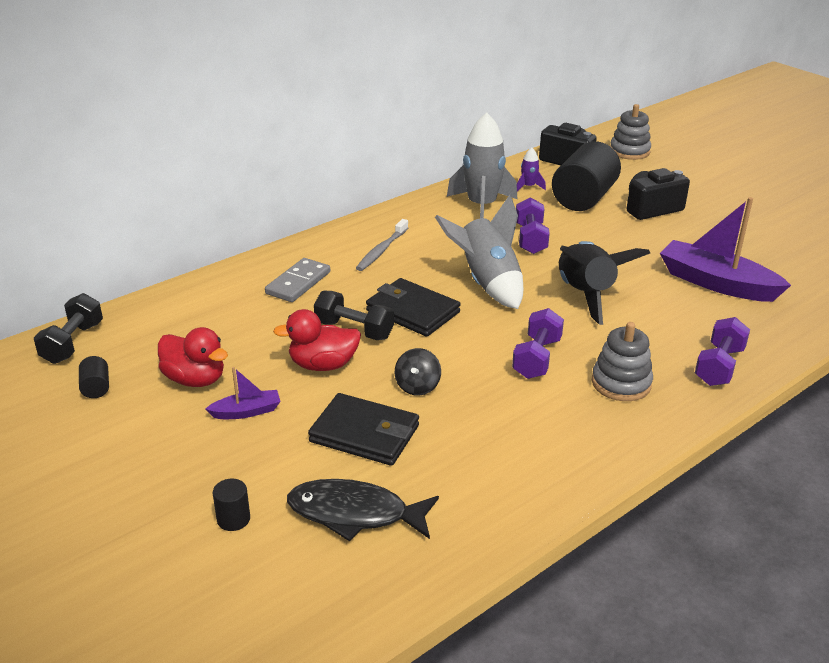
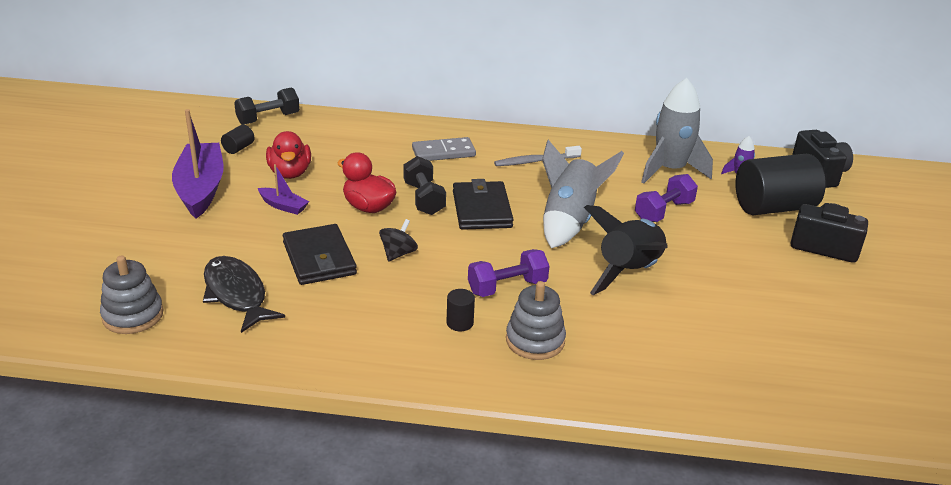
camera: 45 degrees right, 0 degrees up
(233, 519) = (181, 254): black cylinder -> black cylinder (460, 323)
(417, 386) = (398, 253): black spinning top -> black spinning top turned 150 degrees clockwise
(629, 151) = (900, 194): grey stacking toy -> grey stacking toy (133, 315)
(716, 283) = (765, 330): purple boat -> purple boat (200, 189)
(719, 366) = (636, 382): purple dumbbell -> none

